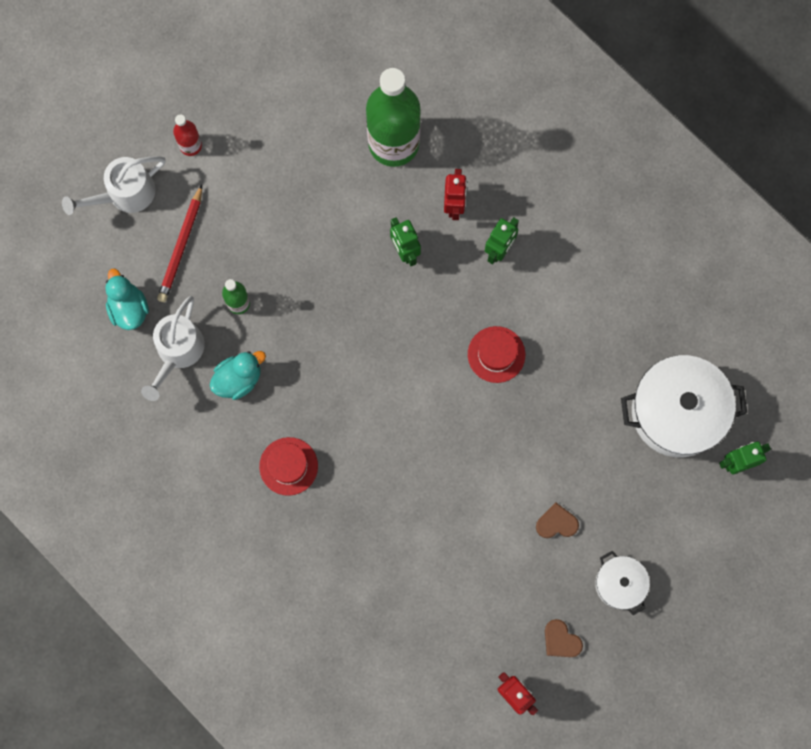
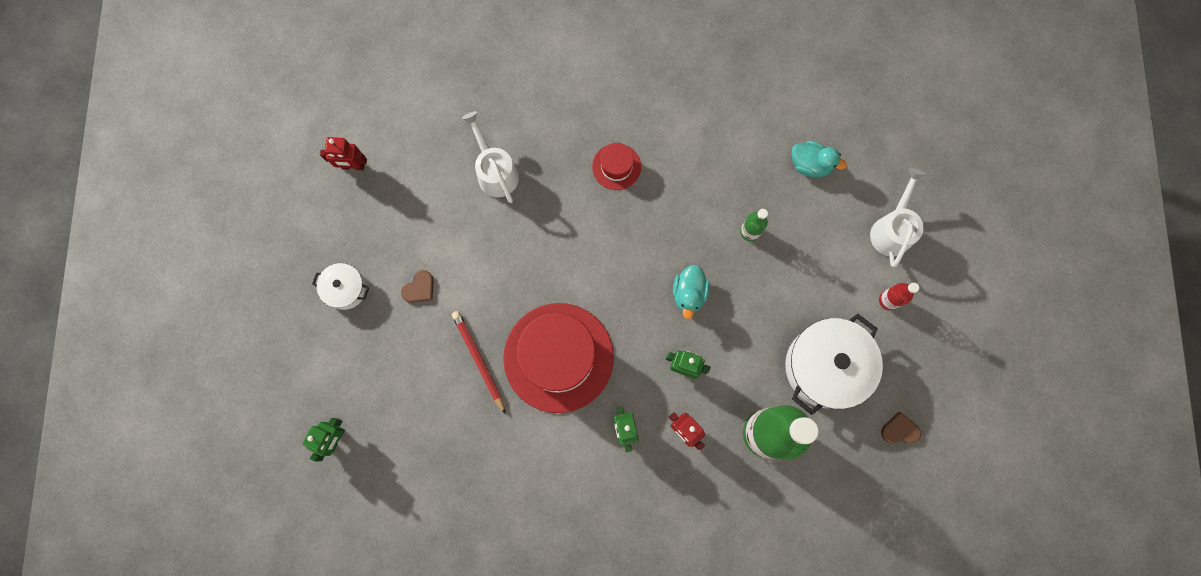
camera: 135 degrees right, 0 degrees up
(177, 352) = (753, 167): white watering can -> white watering can (495, 171)
(181, 246) = (822, 232): red pencil -> red pencil (478, 360)
(238, 379) = (700, 187): turquoise duck -> turquoise duck (689, 294)
(496, 354) = (558, 357): red hat -> red hat, size x2.14
(561, 640) = (352, 222): brown heart -> brown heart (899, 430)
(677, 412) = (405, 434): white pot -> white pot (825, 367)

